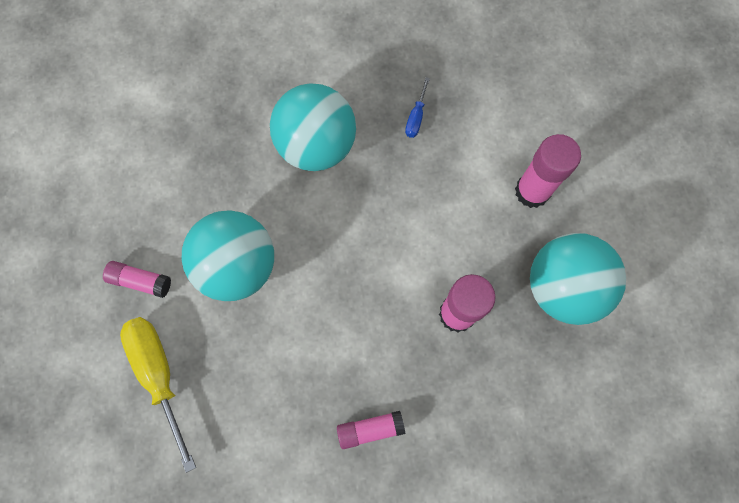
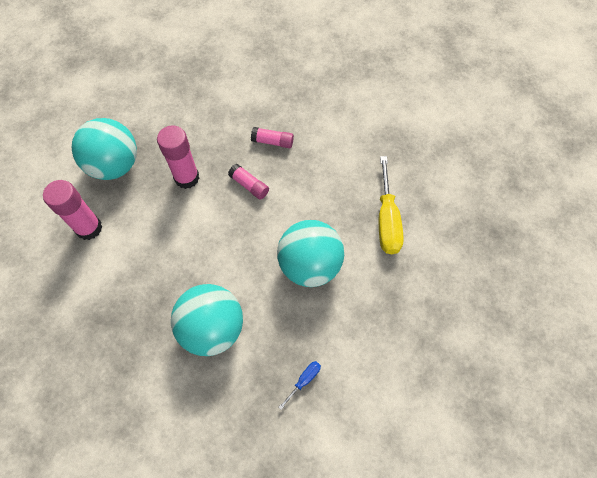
camera: 155 degrees left, 10 degrees down
(140, 281) = (381, 284): pink glue stick -> pink glue stick (249, 185)
(416, 117) = (128, 316): blue screwdriver -> blue screwdriver (304, 380)

